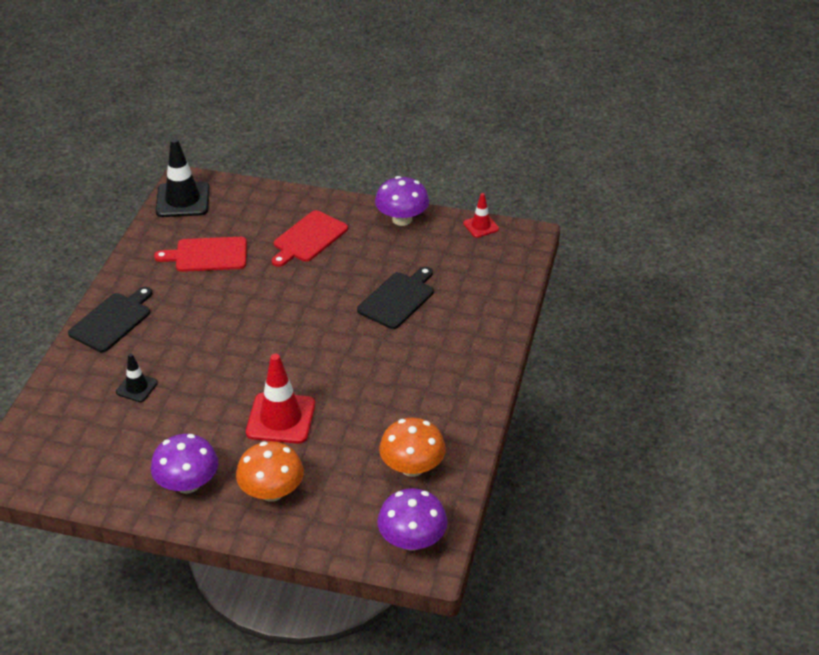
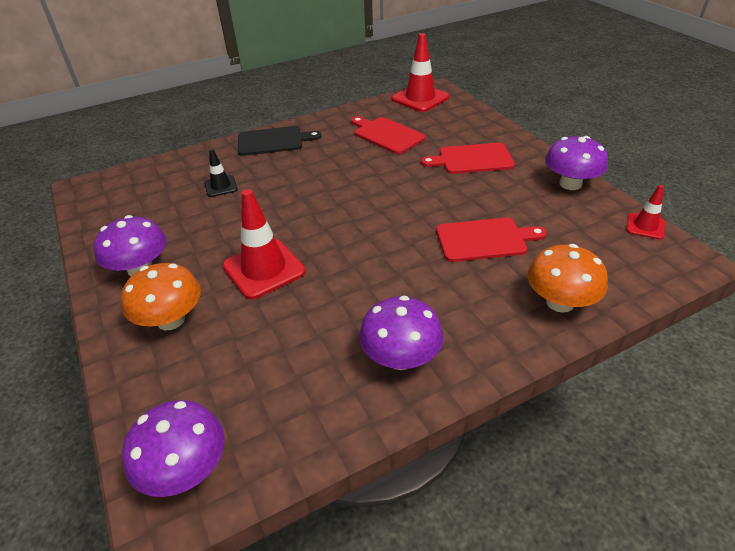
camera: 50 degrees right, 0 degrees up
(183, 200) = (420, 98): black traffic cone -> red traffic cone
(398, 299) = (485, 239): black cutting board -> red cutting board
(412, 467) = (291, 394): orange mushroom -> orange mushroom (560, 302)
(443, 404) = (400, 357): none -> purple mushroom

